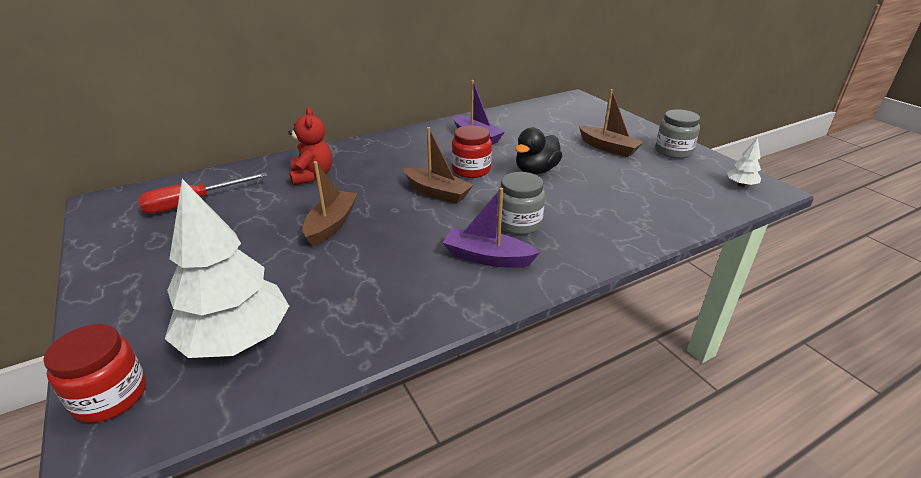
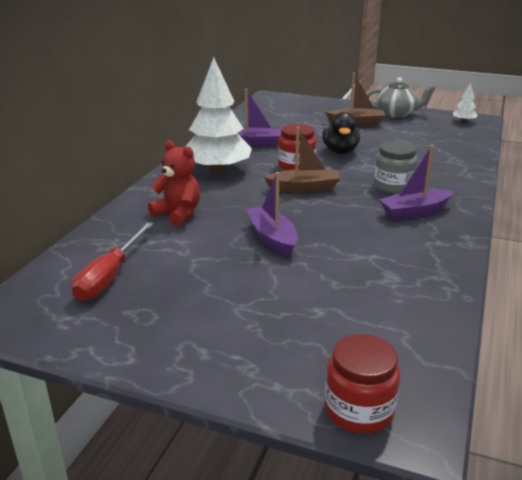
camera: 40 degrees left, 5 degrees down
(237, 339) = (366, 331): white tree -> white tree (218, 171)
(331, 224) = (272, 238): brown boat -> purple boat
(673, 151) = (396, 114): grey jar -> grey teapot

